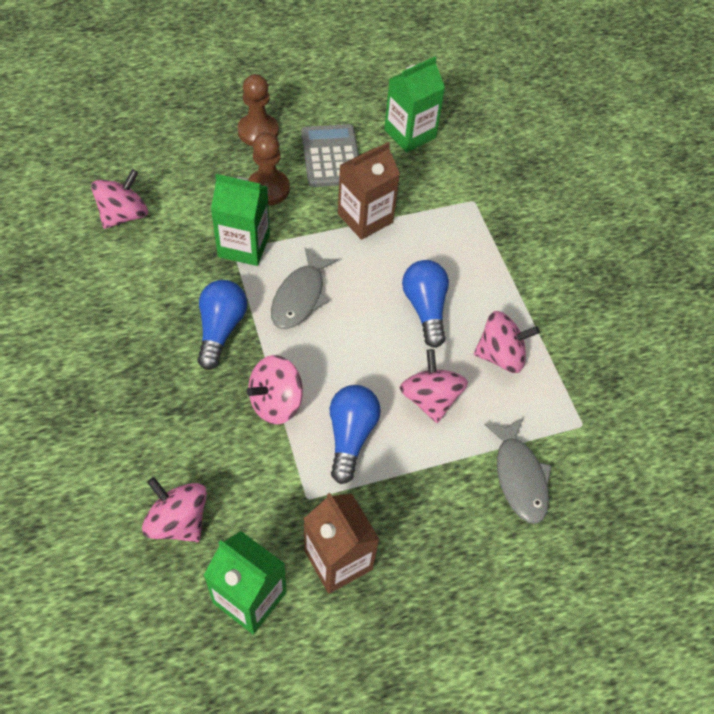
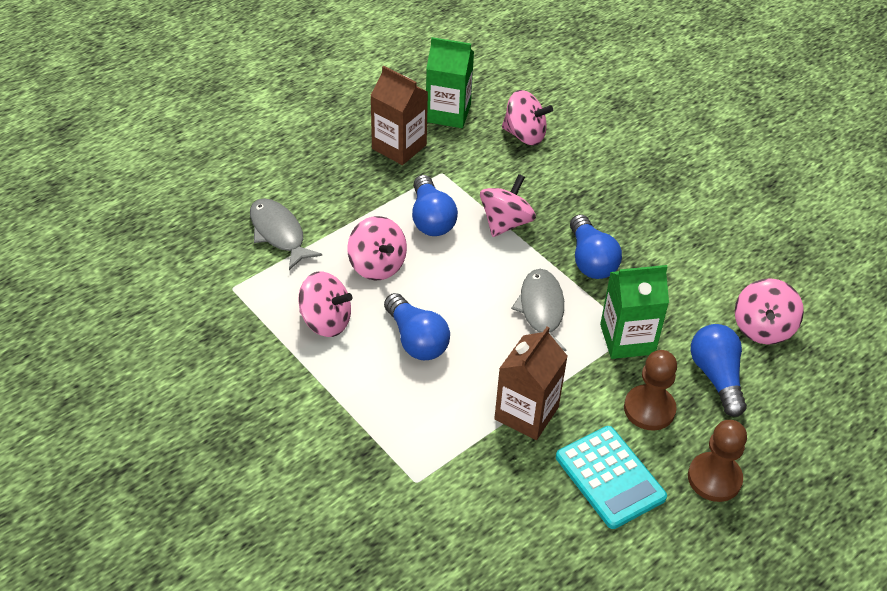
camera: 160 degrees right, 10 degrees down
(196, 193) = (716, 377): none -> blue light bulb
(331, 156) = (610, 477): grey calculator -> turquoise calculator
(410, 134) = (536, 550): green carton -> none
(500, 355) = (326, 321): pink spinning top -> pink spinning top turned 135 degrees counterclockwise

